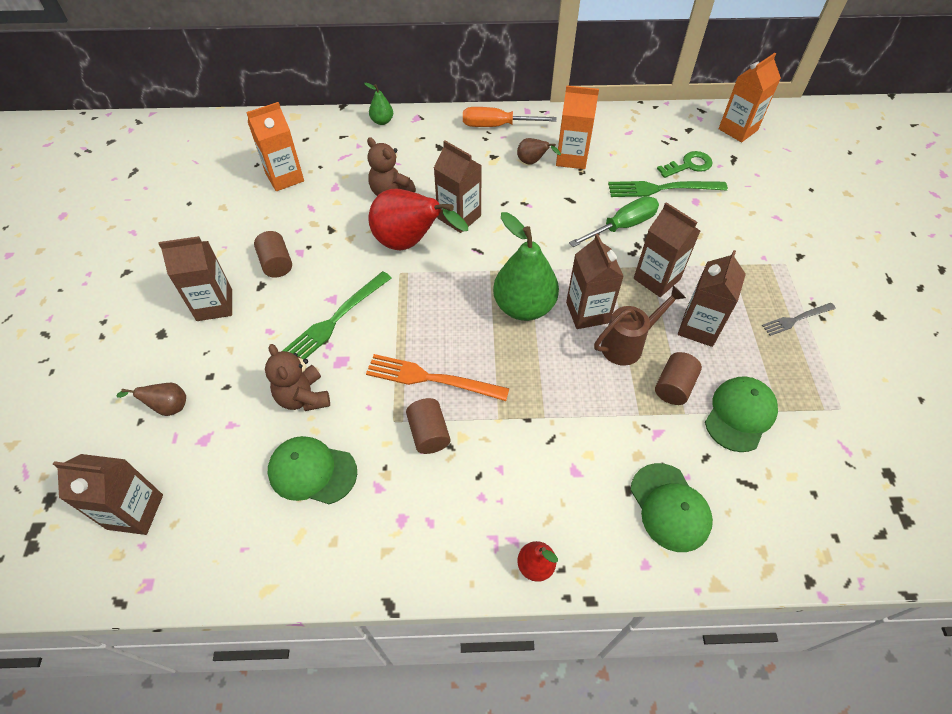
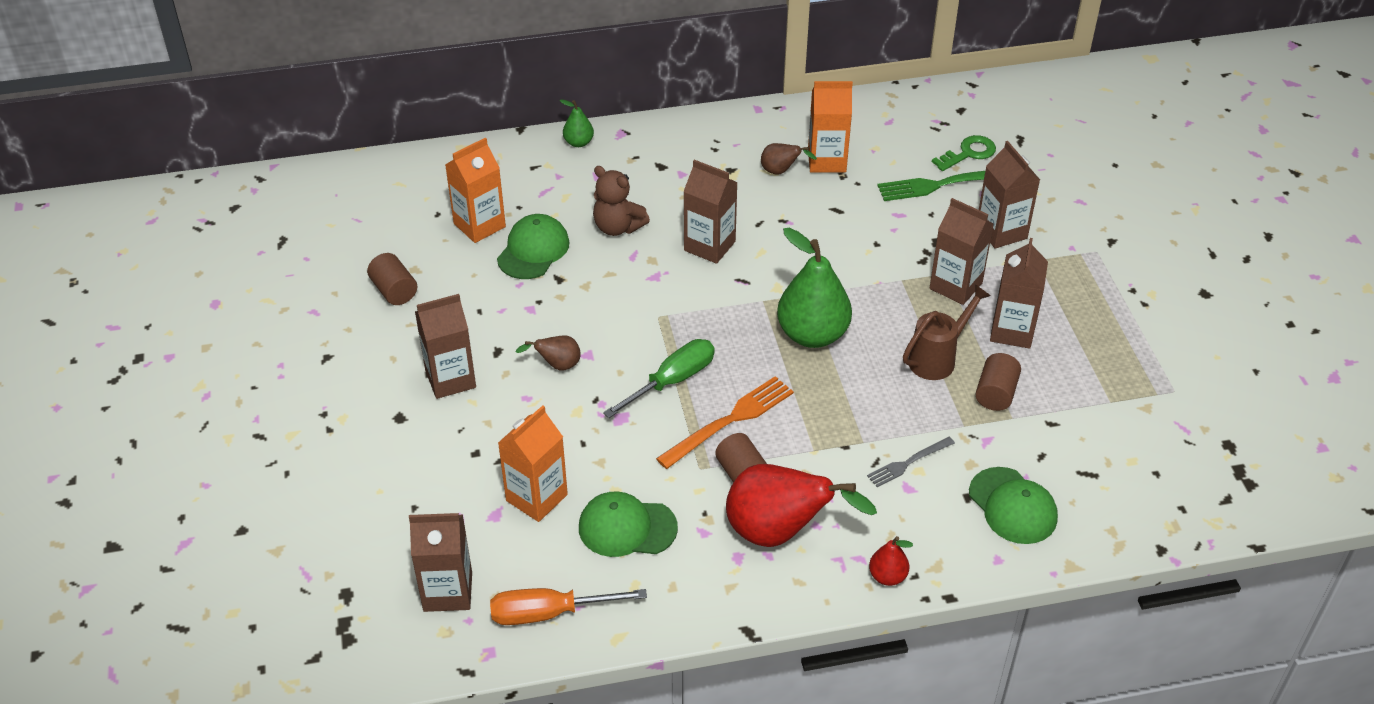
camera: 10 degrees left, 10 degrees down
(168, 407) = (441, 489): brown pear -> brown pear (557, 365)
(276, 263) = (507, 325): brown cylinder -> brown cylinder (394, 291)
(303, 397) = (591, 459): brown teddy bear -> none
(336, 319) = (600, 375): green fork -> none
(410, 243) = (659, 282): red pear -> red pear (779, 532)
(432, 378) = (729, 421): orange fork -> orange fork turned 135 degrees clockwise
(497, 126) = (725, 132): orange screwdriver -> orange screwdriver (550, 613)
(587, 312) = (885, 331): brown carton -> brown carton (1001, 232)
(622, 226) = (904, 233): green screwdriver -> green screwdriver (671, 381)
(738, 129) = (1019, 103): orange carton -> orange carton (536, 497)
(740, 414) = (1070, 411): green cap -> green cap (533, 250)
(796, 319) = (1116, 308): grey fork -> grey fork (908, 462)

